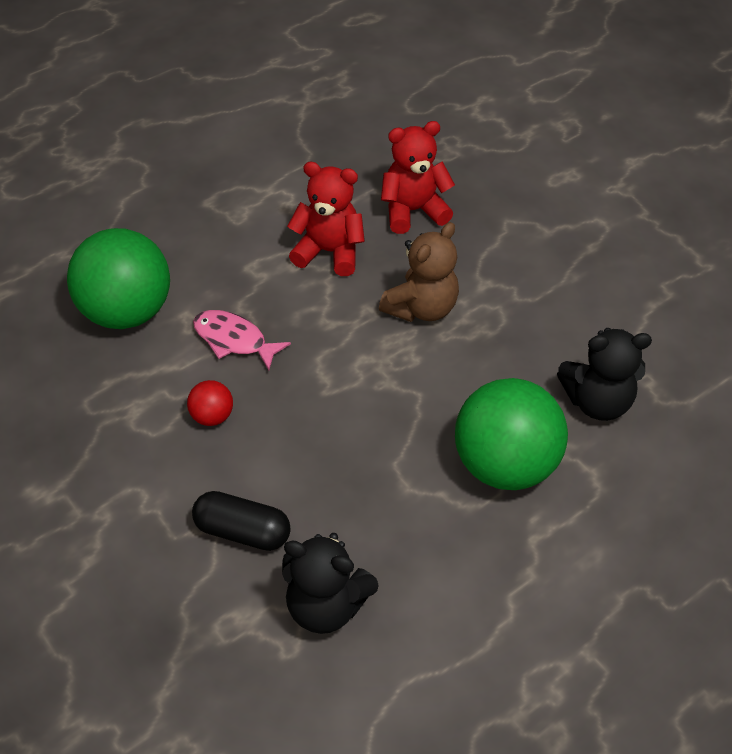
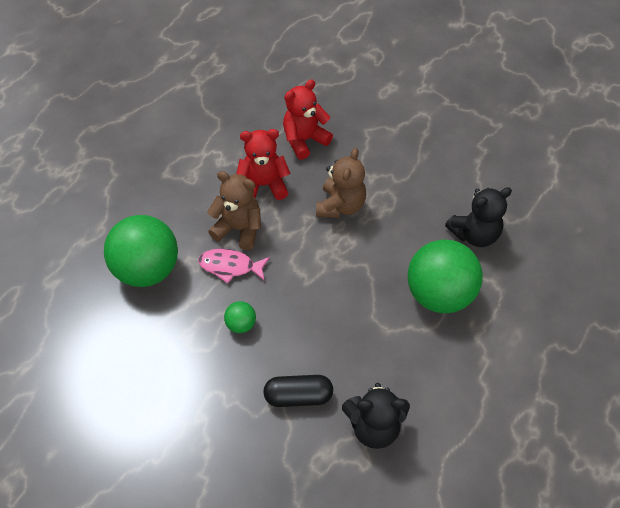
camera: 20 degrees left, 5 degrees up
(212, 416) = (241, 324): red ball -> green ball
(269, 297) = (239, 229): none -> brown teddy bear

